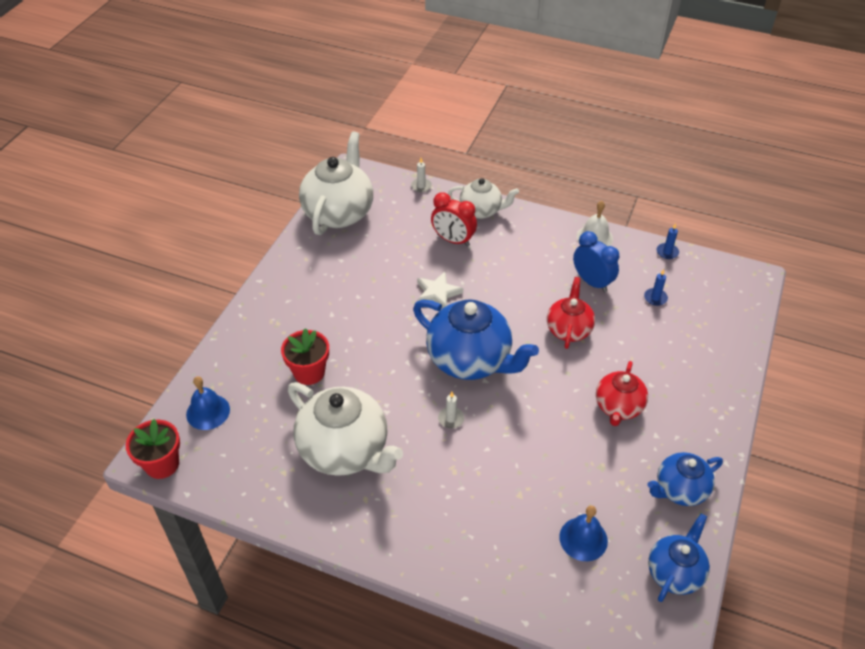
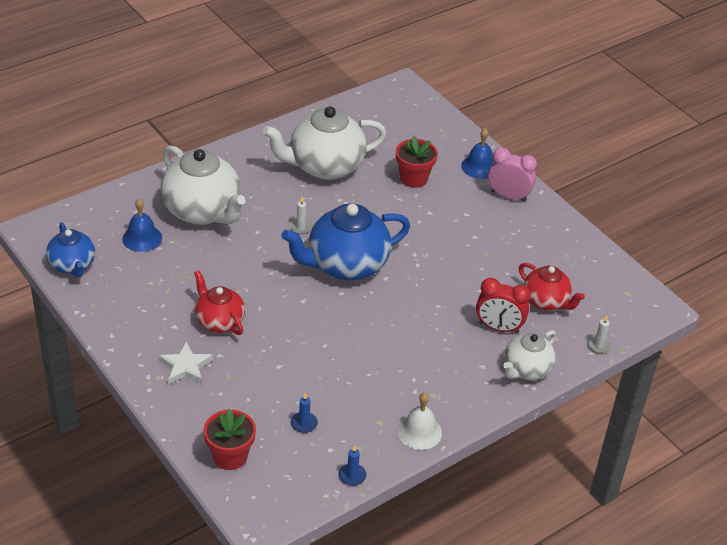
camera: 120 degrees right, 5 degrees down
(162, 464) = (392, 90): red flower pot -> red flower pot (230, 456)
(208, 412) = (420, 121): blue bell -> blue bell (479, 167)
(283, 297) = (508, 196): none -> pink clock
(339, 212) = (598, 272): white teapot -> white teapot (203, 211)
(437, 293) = (438, 284): white star -> white star (185, 366)
(453, 240) = (499, 327): red clock -> red clock turned 135 degrees counterclockwise
(569, 329) = (323, 341): red teapot -> red teapot (546, 301)
(592, 282) = (363, 391): blue clock -> none
(679, 490) = (120, 308): blue teapot -> none

